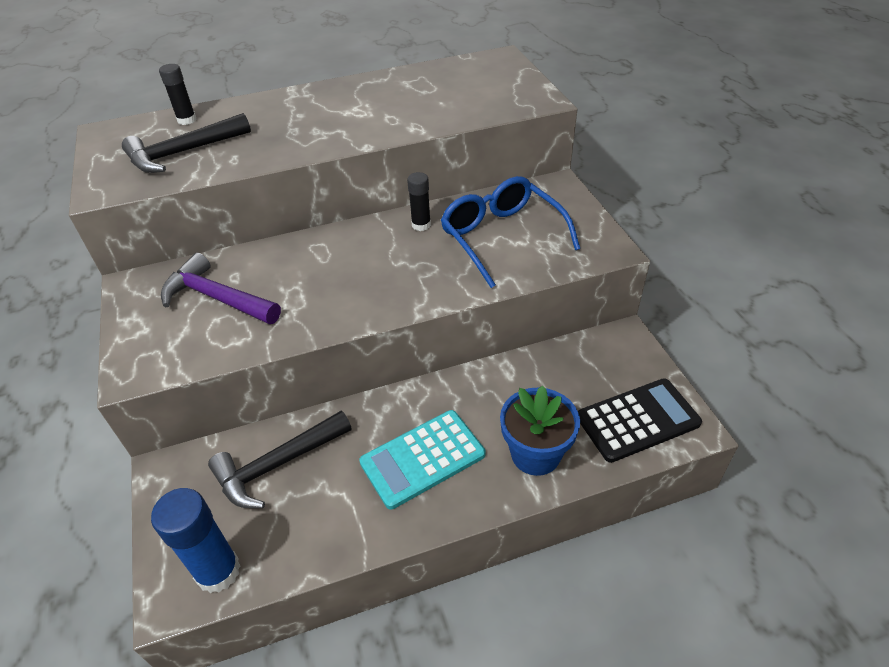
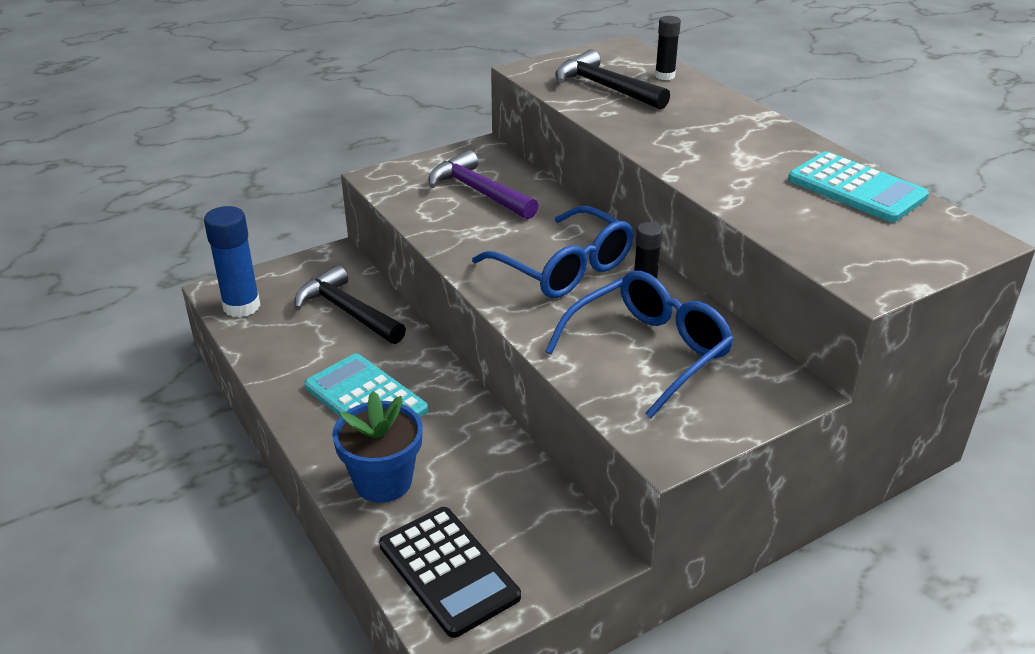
camera: 75 degrees right, 10 degrees down
(217, 298) = (478, 191): purple hammer -> purple hammer turned 60 degrees counterclockwise
(375, 262) = (563, 268): none -> blue glasses
(423, 79) = (856, 188): none -> turquoise calculator

